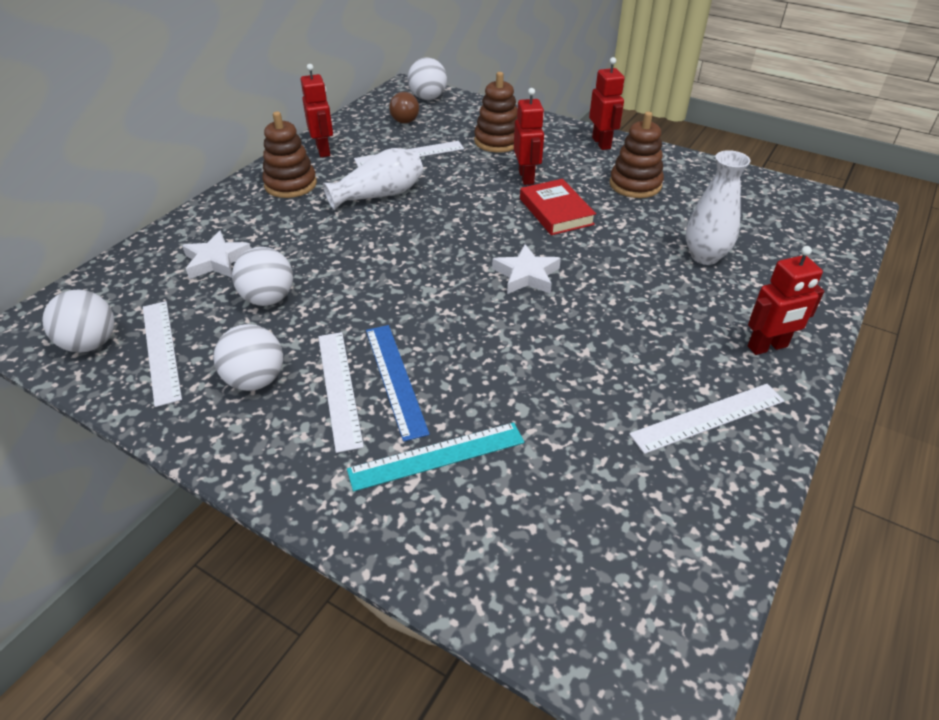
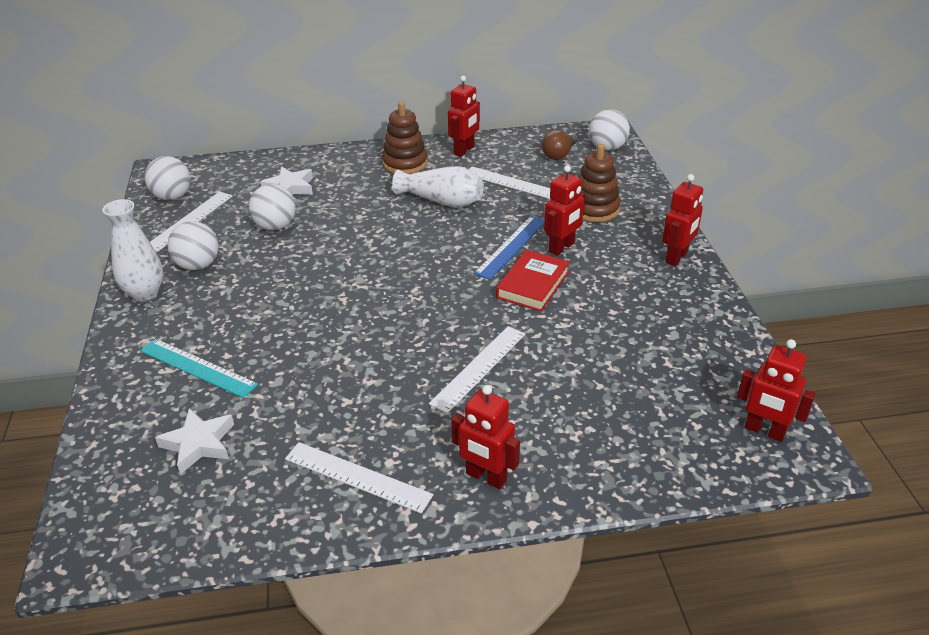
camera: 50 degrees right, 5 degrees down
(339, 388) = (221, 298): white ruler -> white ruler (479, 368)
(395, 379) = (251, 314): blue ruler -> blue ruler (511, 246)
(526, 275) = (428, 311): white star -> white star (199, 444)
(635, 185) = (635, 305): brown stacking toy -> none
(704, 256) = (576, 390): white vase -> white vase (145, 293)
(819, 209) = (764, 431): none -> red robot

